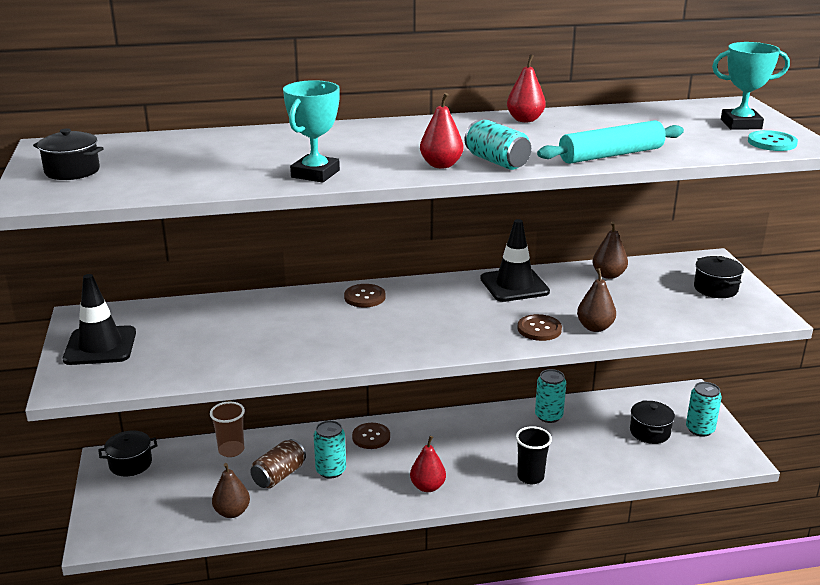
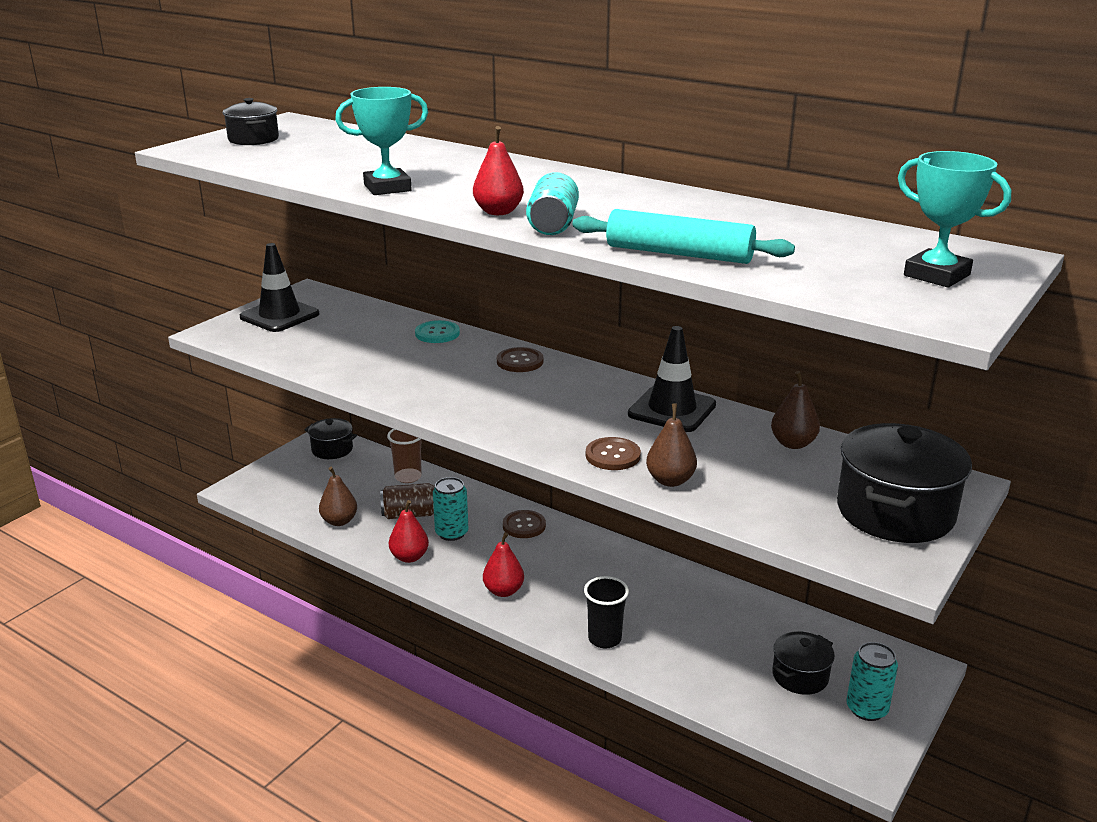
camera: 45 degrees right, 0 degrees up
(525, 120) = (693, 201): red pear -> red pear (409, 557)
(548, 416) = (714, 599): turquoise can -> none
(715, 289) = (895, 512): black pot -> black pot, size x1.81
(772, 143) = (913, 303): turquoise button -> turquoise button (437, 333)

